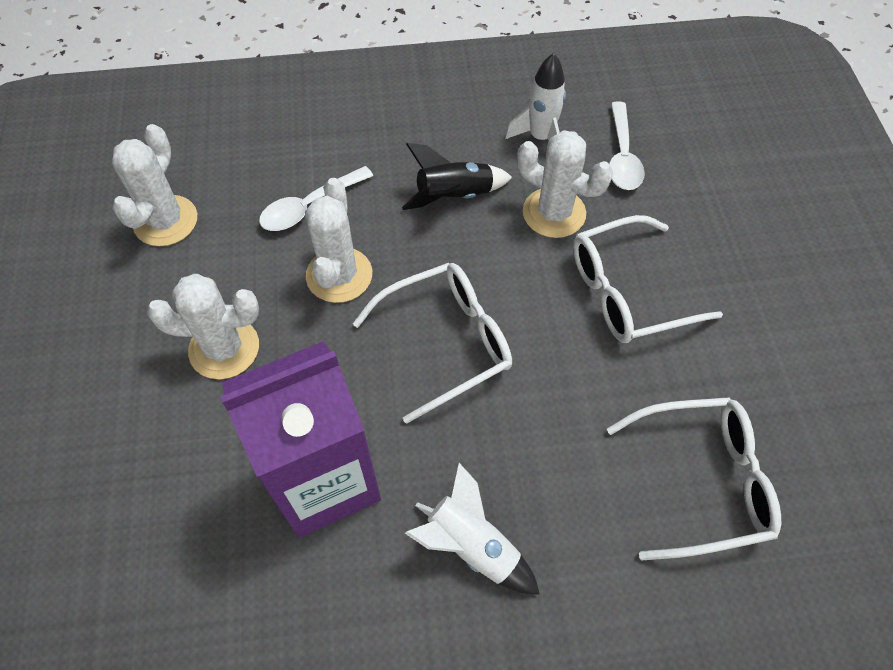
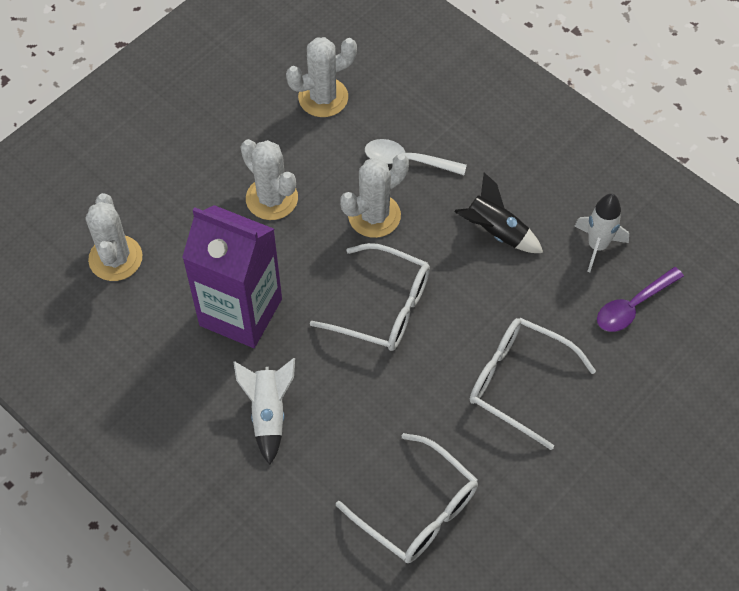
camera: 50 degrees right, 0 degrees up
(554, 213) = (540, 298): white cactus -> white cactus (115, 258)
(622, 156) = (633, 306): white spoon -> purple spoon

